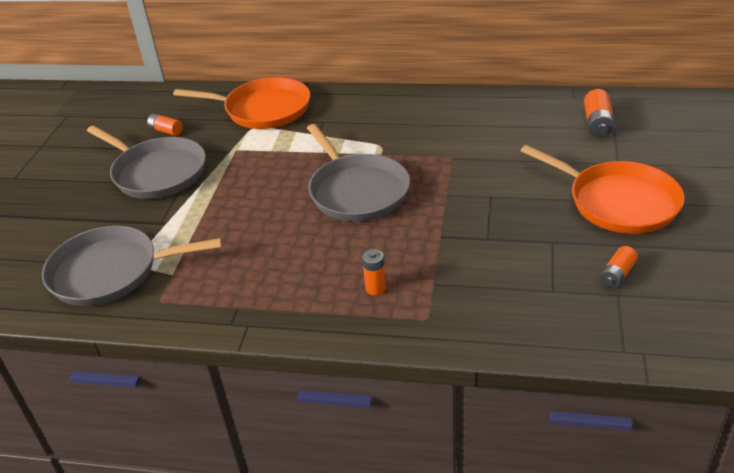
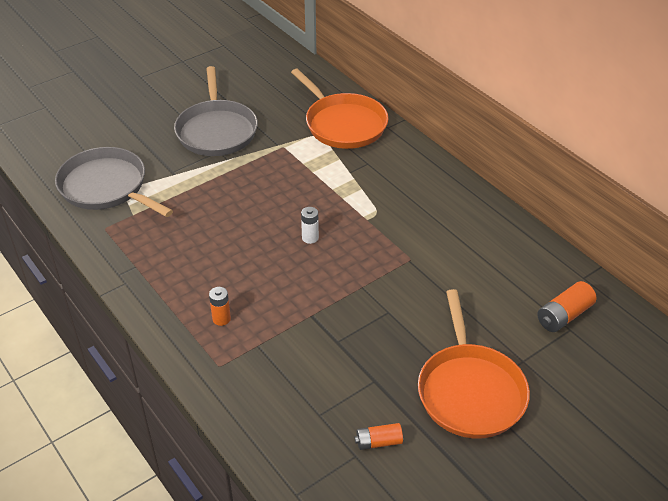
camera: 40 degrees right, 5 degrees up
(166, 131) = (263, 99): orange battery -> none
(357, 191) = (310, 238): grey pan -> white battery

